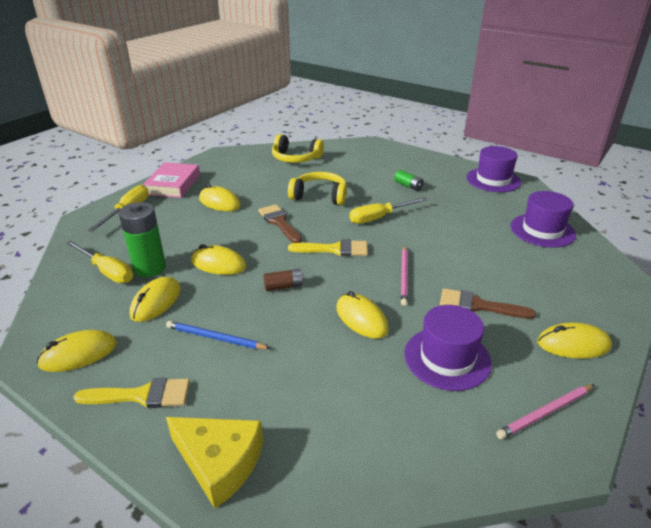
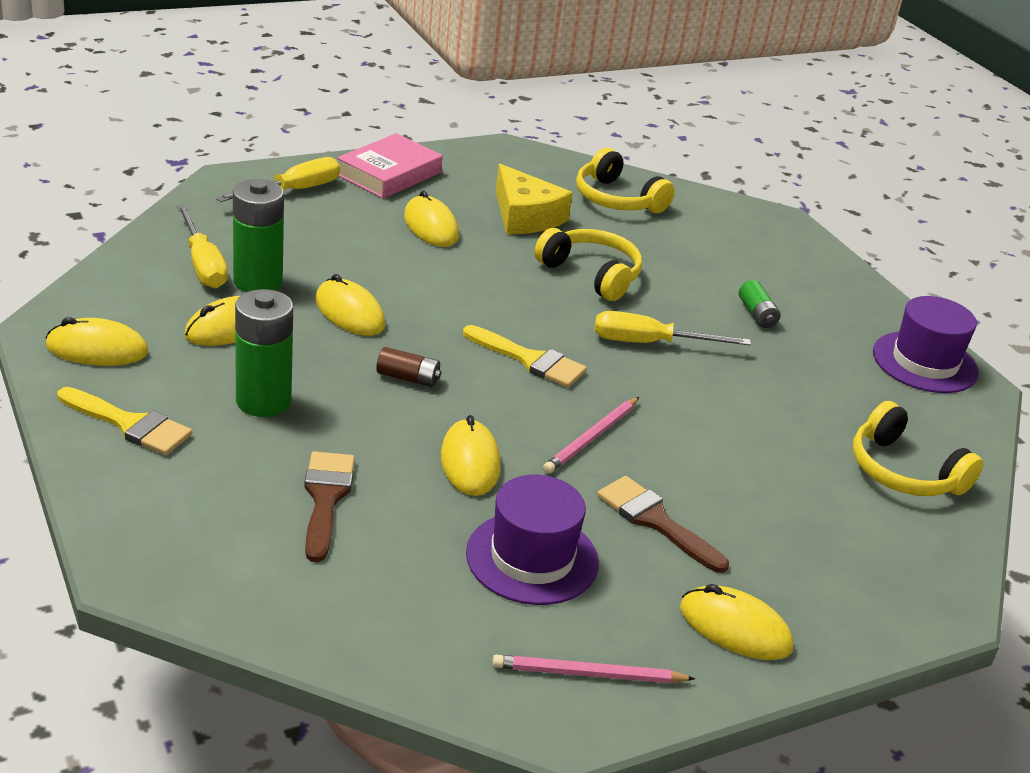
camera: 25 degrees right, 0 degrees up
(215, 338) = (263, 401): blue pencil -> green battery
(219, 463) = (154, 528): yellow cheese -> yellow cheese (525, 216)
(279, 222) = (489, 290): brown brush -> brown brush (325, 498)
(542, 230) = (904, 471): purple hat -> yellow headphones

